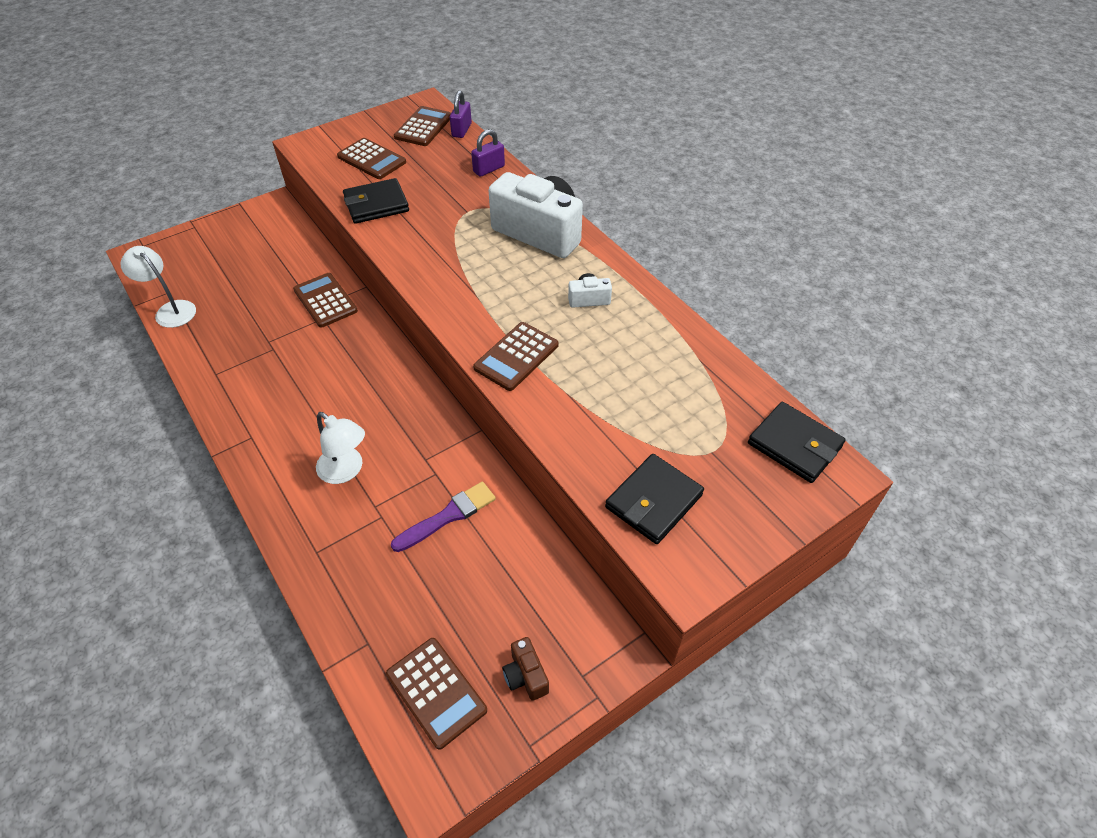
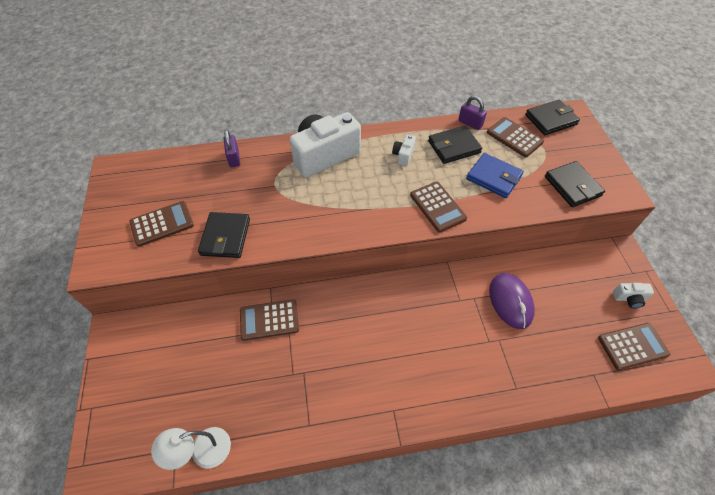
camera: 65 degrees left, 5 degrees up
(346, 471) = (452, 351): white lamp -> none
(423, 127) = (146, 178): brown calculator -> brown calculator (514, 137)
(448, 516) = (510, 301): purple brush -> purple mouse
(461, 130) = (171, 158): purple padlock -> purple padlock (470, 123)
(525, 676) = (629, 298): brown camera -> white camera
(609, 401) = (493, 177): none -> blue wallet
(641, 344) = (453, 147): none -> black wallet

